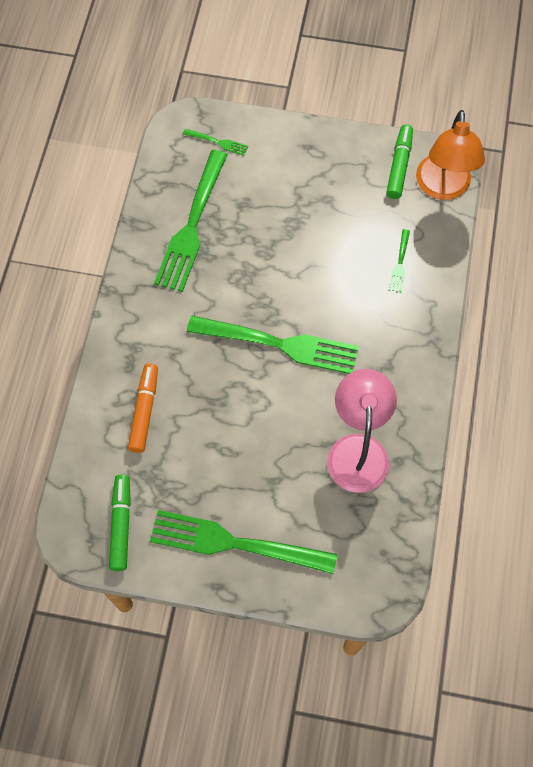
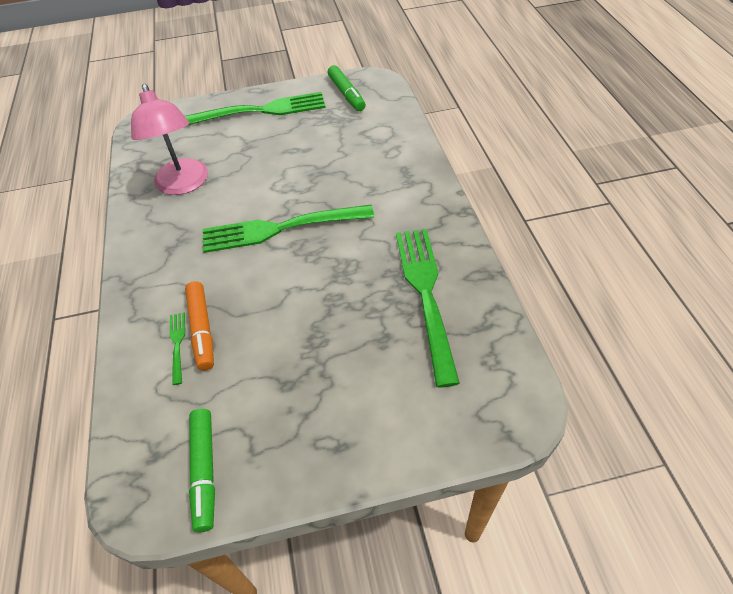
camera: 160 degrees right, 15 degrees down
(144, 411) = (371, 149): orange marker -> orange marker (202, 330)
(218, 142) = (459, 402): green fork -> none
(443, 188) = (137, 463): orange lamp -> none

